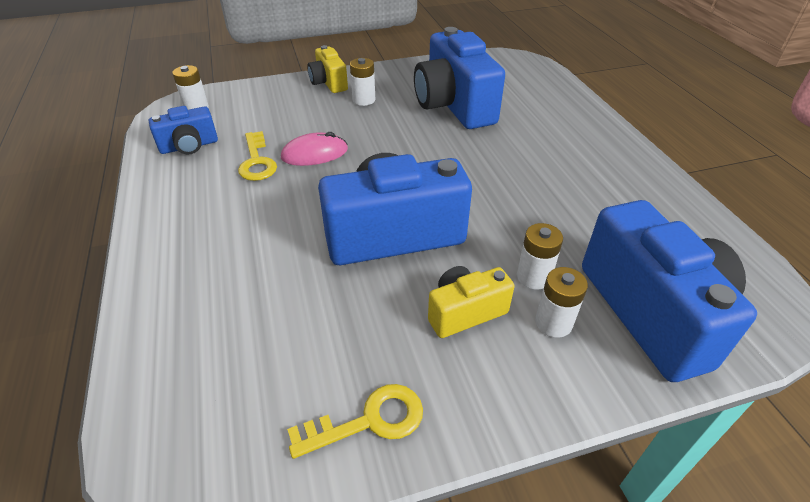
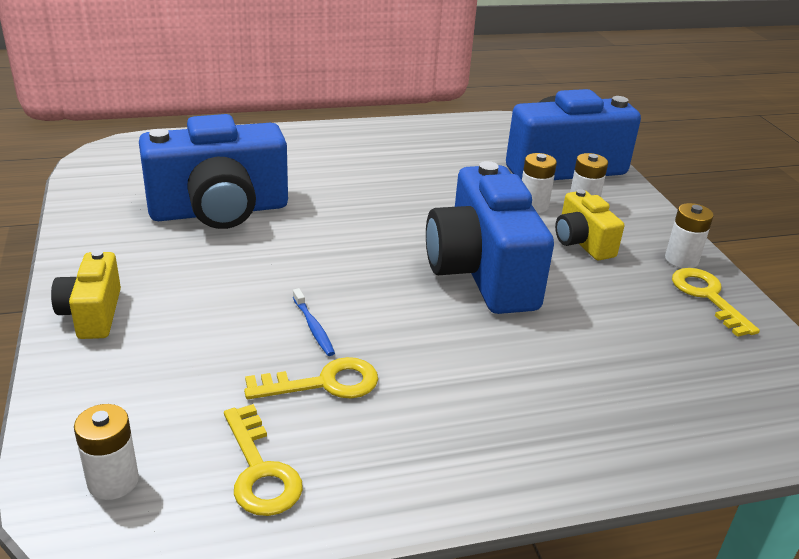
camera: 90 degrees left, 10 degrees down
(189, 146) = (260, 470): blue camera -> yellow key
(314, 154) = (313, 327): pink mouse -> blue toothbrush
(329, 83) = (92, 314): yellow camera -> yellow camera turned 105 degrees clockwise
(364, 100) = (171, 281): white battery -> white battery (681, 259)

